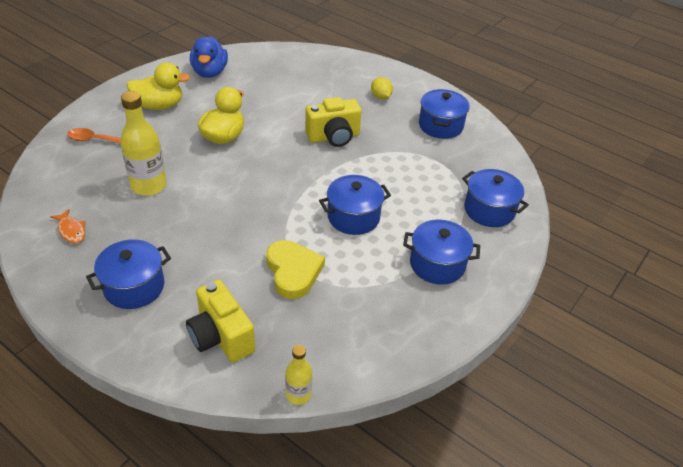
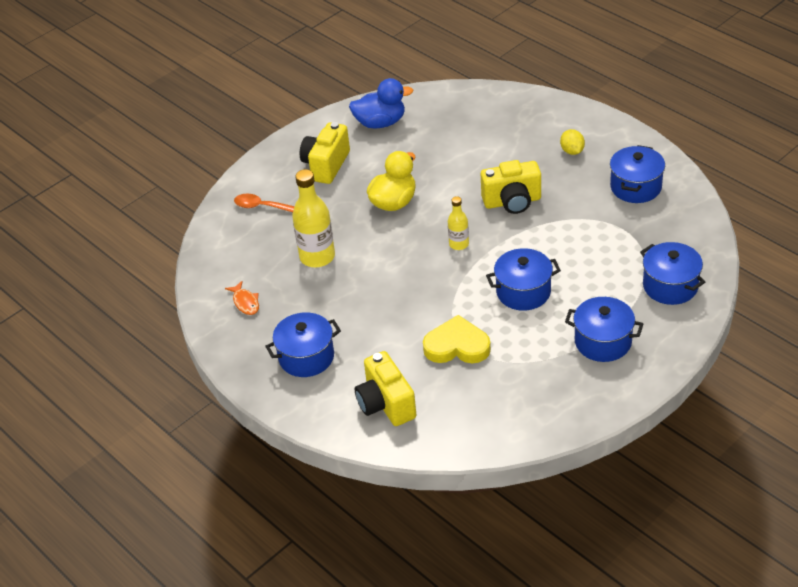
camera: 15 degrees right, 0 degrees up
(159, 105) = (326, 165): yellow duck -> yellow camera
(210, 72) = (380, 123): blue duck -> blue duck turned 105 degrees counterclockwise
(293, 271) = (457, 346): yellow heart -> yellow heart turned 75 degrees counterclockwise
(298, 394) = (453, 455): yellow bottle -> yellow bottle (459, 244)

